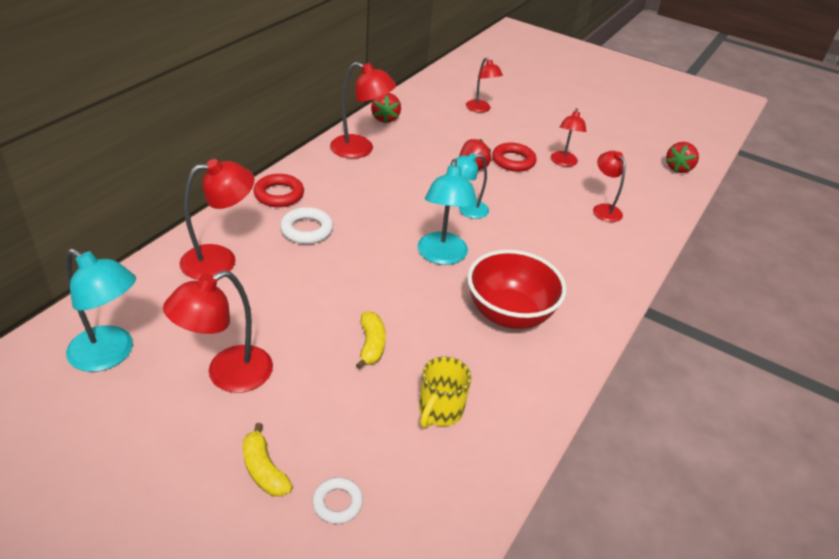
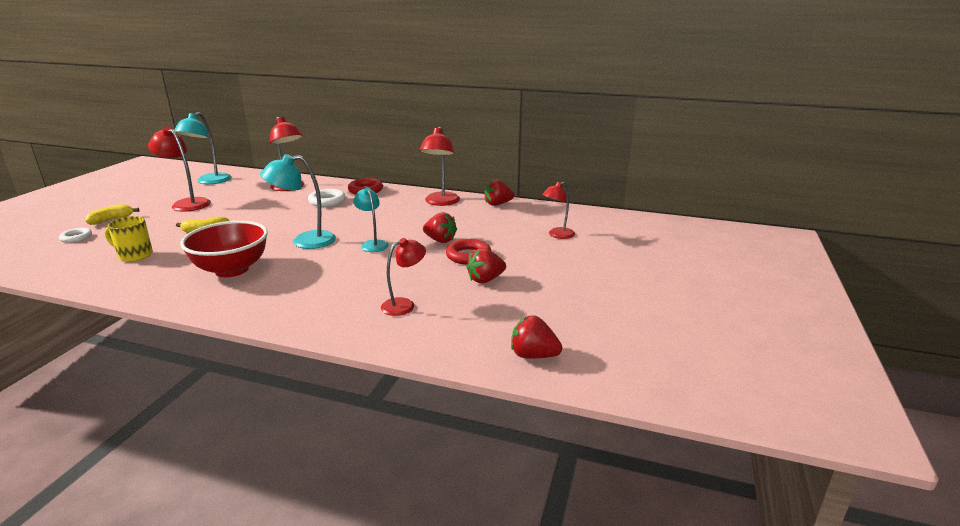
camera: 80 degrees right, 15 degrees down
(563, 162) = (485, 280): red lamp -> red strawberry

